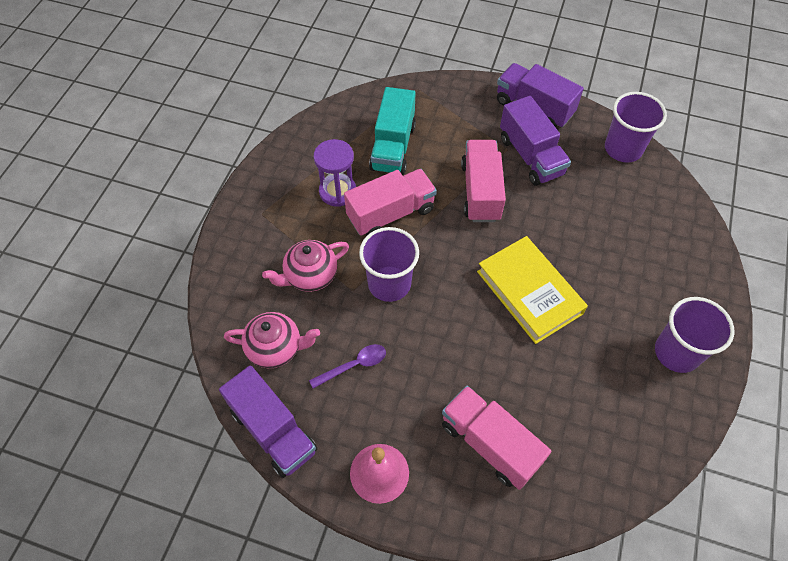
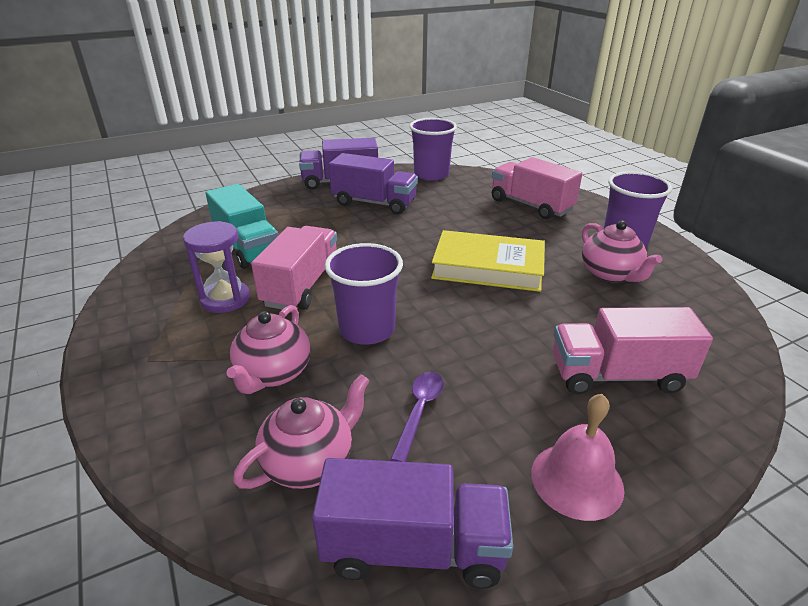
camera: 45 degrees left, 25 degrees down
(480, 192) = (364, 236): pink truck -> pink truck (530, 205)
(611, 372) = (610, 274): none -> pink teapot

